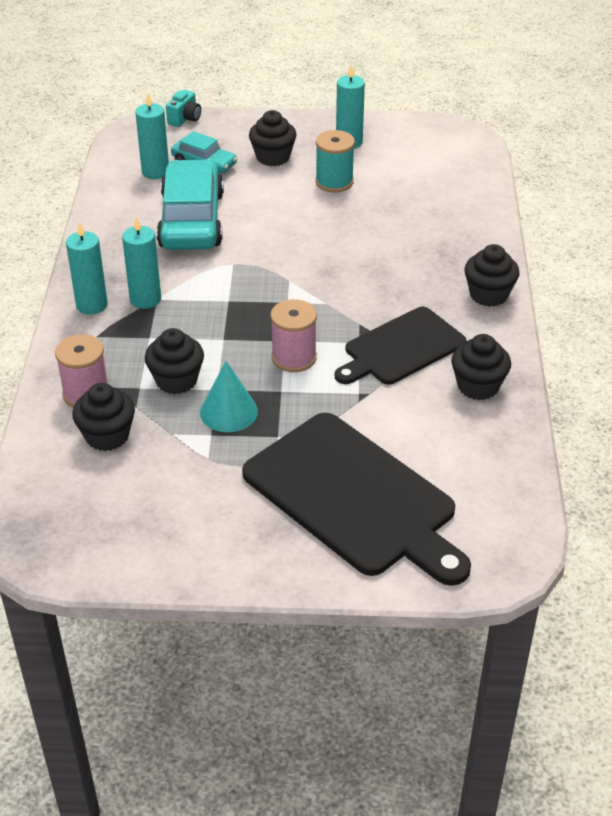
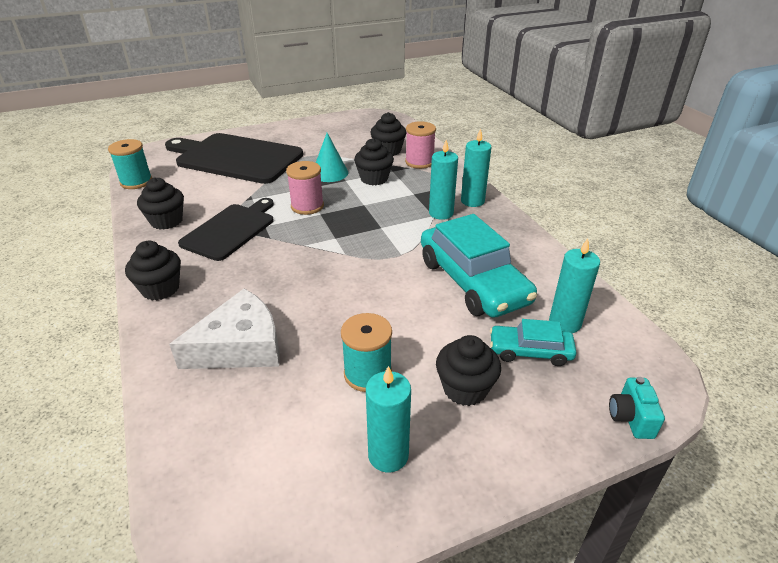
camera: 155 degrees right, 5 degrees down
(424, 225) = (240, 346): none -> white cheese
(520, 483) = (136, 182): none -> turquoise spool

